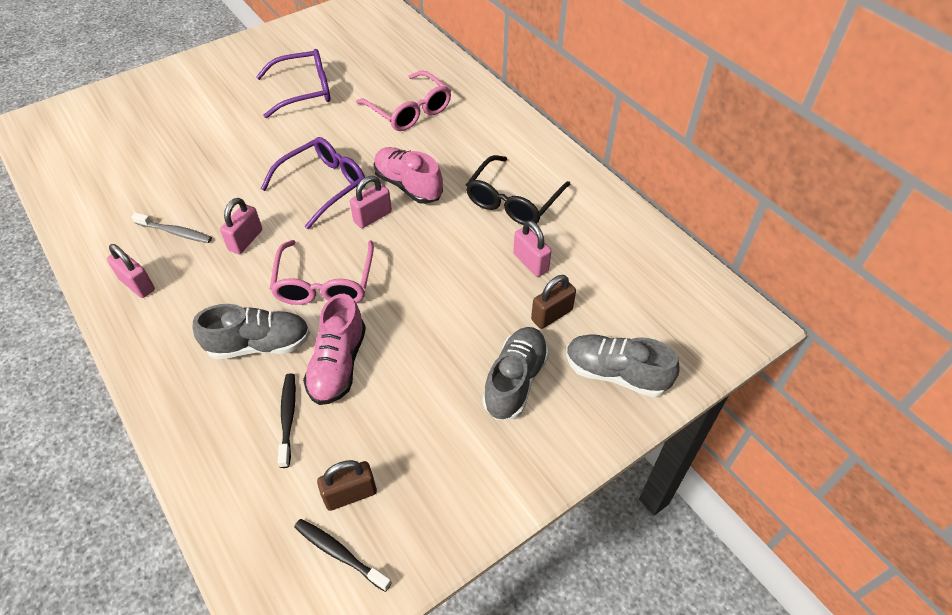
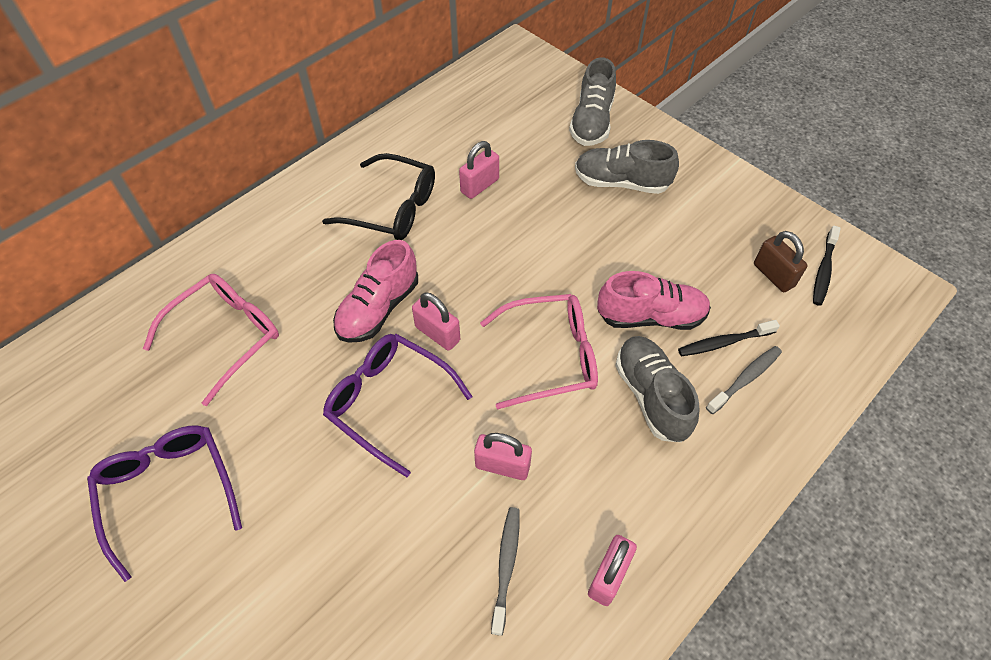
camera: 100 degrees left, 5 degrees up
(243, 423) = (745, 379): none -> grey toothbrush
(551, 315) = (541, 165): brown padlock -> none

